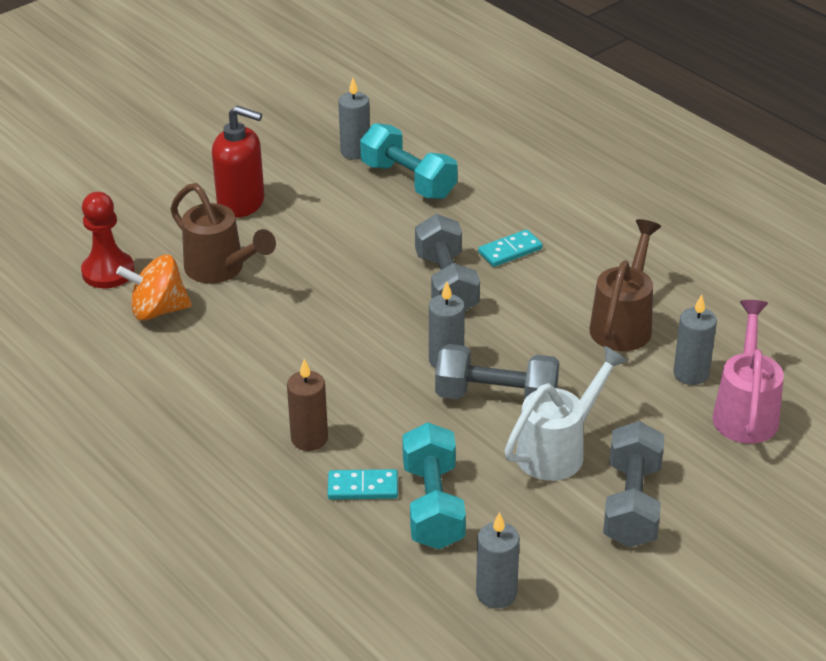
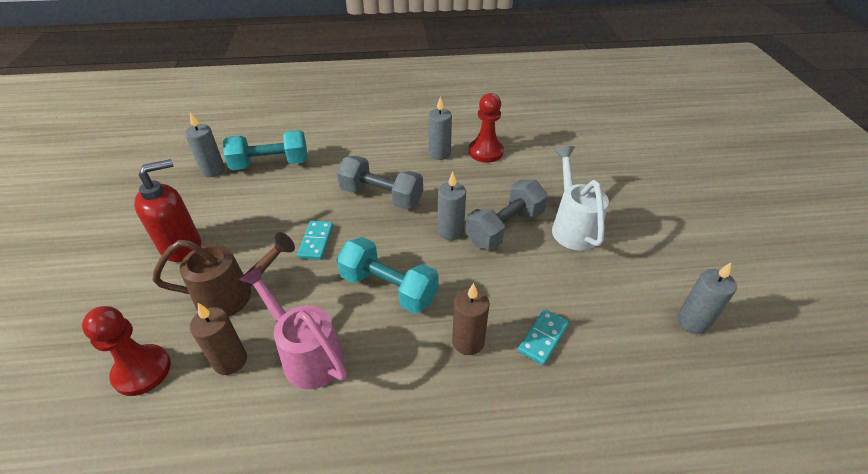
camera: 55 degrees left, 5 degrees up
(158, 310) = (230, 360): orange spinning top -> brown candle
(433, 505) = (587, 309): turquoise dumbbell -> turquoise dumbbell (389, 288)
(510, 251) = (382, 159): turquoise domino -> turquoise domino (316, 241)
(624, 323) = (485, 152): brown watering can -> red pawn
(631, 504) = (639, 222): grey dumbbell -> none
(691, 374) = (547, 151): grey candle -> grey candle (439, 154)
(745, 411) = (590, 149): pink watering can -> pink watering can (306, 354)

